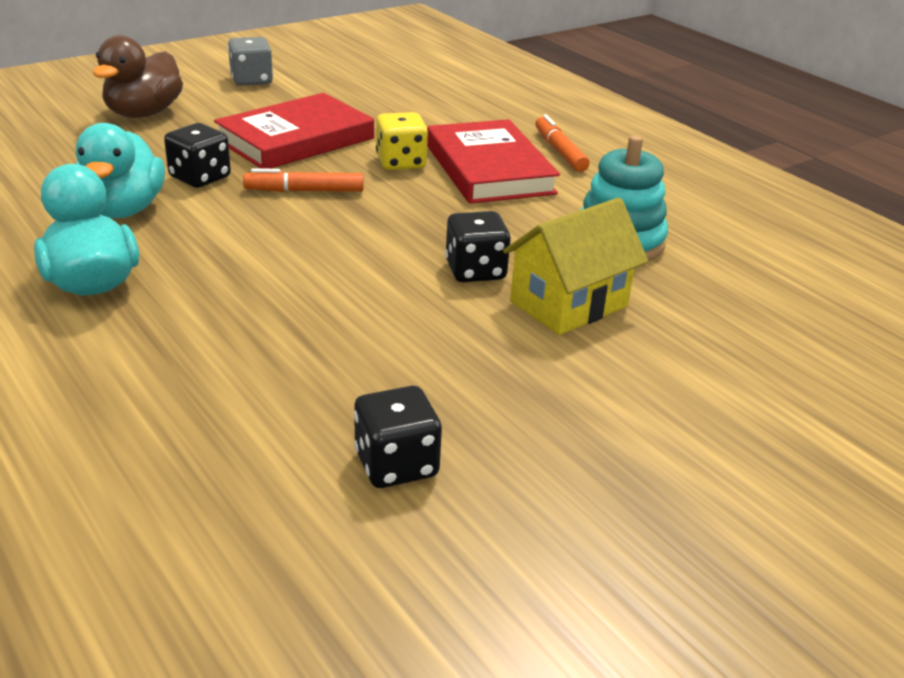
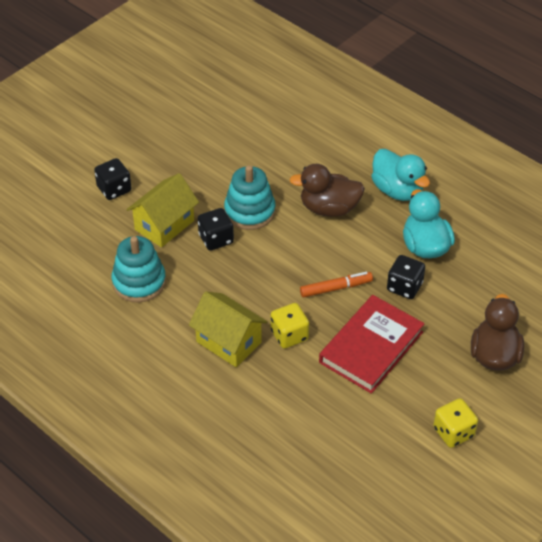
camera: 170 degrees right, 15 degrees up
(244, 278) = (329, 208): none -> brown duck
(251, 80) = (453, 432): grey dice -> yellow dice
(396, 464) = (222, 128): black dice -> black dice (114, 189)
(397, 298) = (249, 211): none -> turquoise stacking toy
(489, 169) = (228, 342): red book -> yellow house
(559, 151) = (183, 379): orange marker -> none

